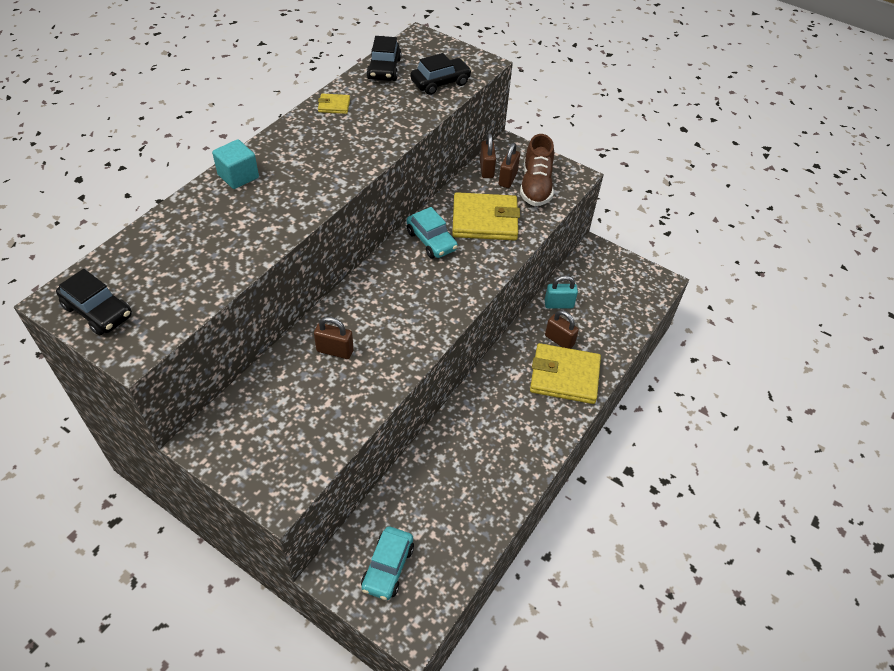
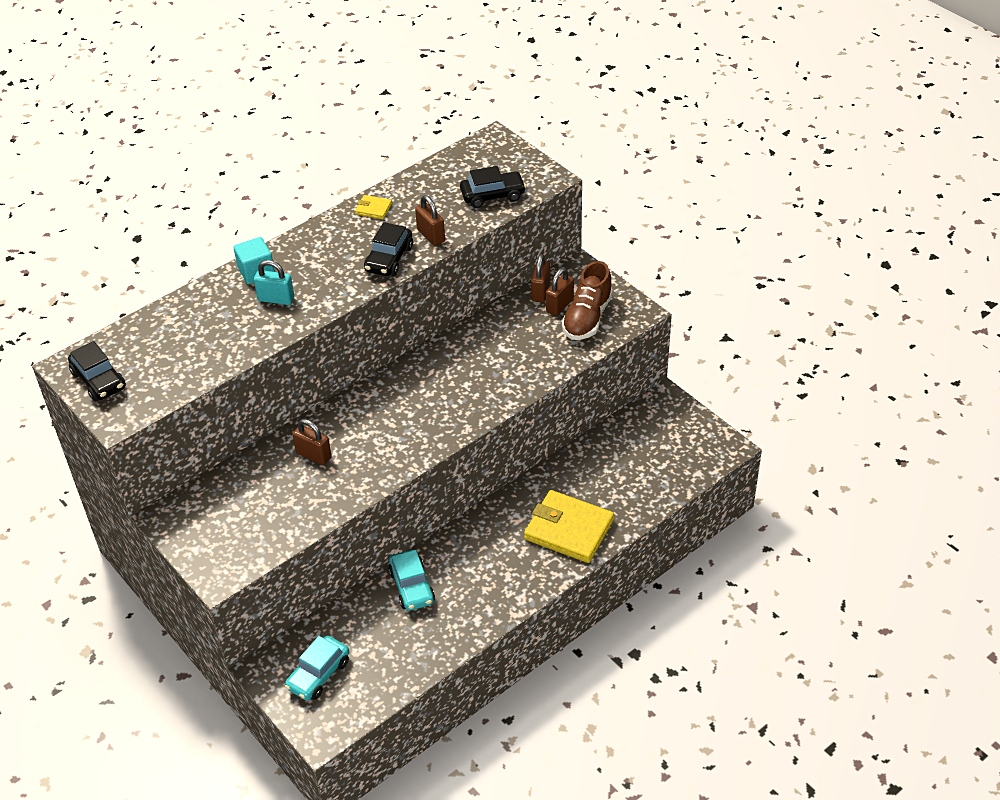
camera: 20 degrees right, 5 degrees down
(384, 69) = (440, 173): black car -> black car (389, 259)
(431, 241) = (450, 361): turquoise car -> turquoise car (412, 587)
(485, 220) = (515, 347): yellow wallet -> none
(558, 304) = (595, 453): turquoise padlock -> turquoise padlock (276, 299)
(559, 340) = (579, 491): brown padlock -> brown padlock (431, 236)

